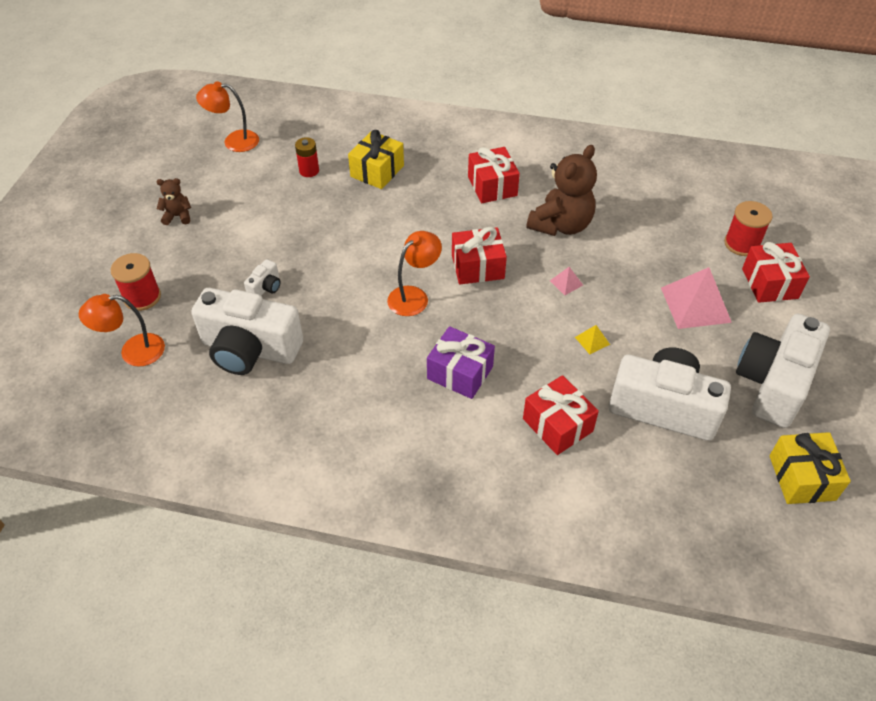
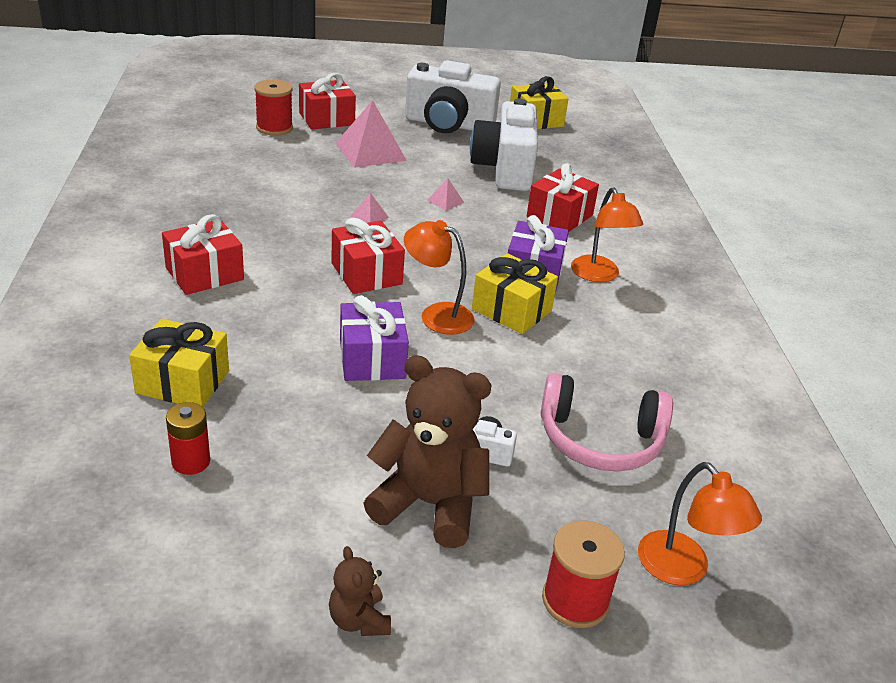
camera: 110 degrees left, 15 degrees down
(234, 141) = (100, 600): orange lamp -> orange lamp (599, 275)
(250, 349) = (600, 440): white camera -> pink headphones
(373, 253) = (372, 359): none -> purple gift
(409, 342) = (511, 310): none -> yellow gift
(561, 225) = (272, 222): brown teddy bear -> brown teddy bear (429, 504)
(592, 340) = (445, 201): yellow pyramid -> pink pyramid

